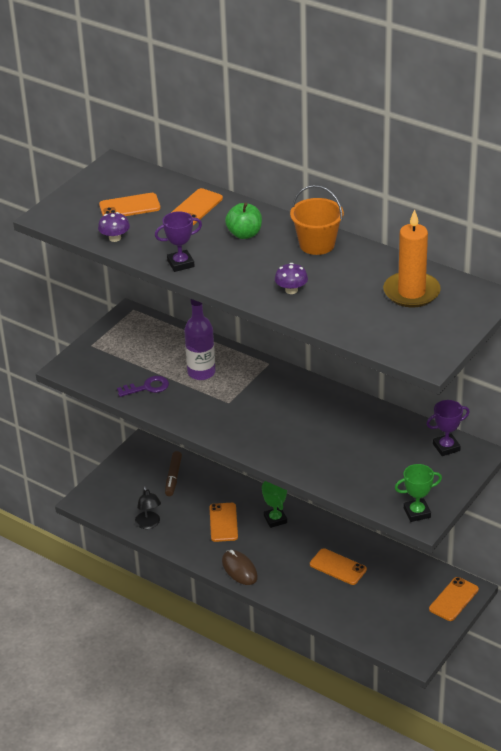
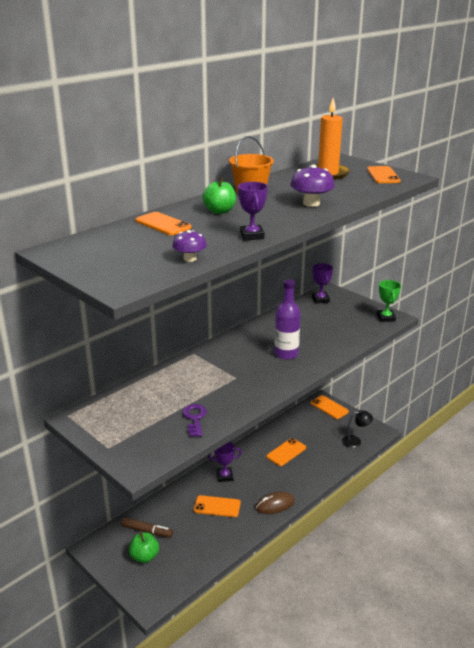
camera: 80 degrees left, 10 degrees down
(129, 206) = (137, 249): orange phone -> orange phone (383, 175)
(139, 484) = (144, 556): none -> green apple
(149, 524) = (201, 556): black lamp -> black lamp (355, 441)
(201, 372) = (188, 387): purple bottle -> purple bottle (286, 354)
(275, 519) = (224, 476): green trophy -> purple trophy
(291, 290) = (311, 203): purple mushroom -> purple mushroom, size x1.55

